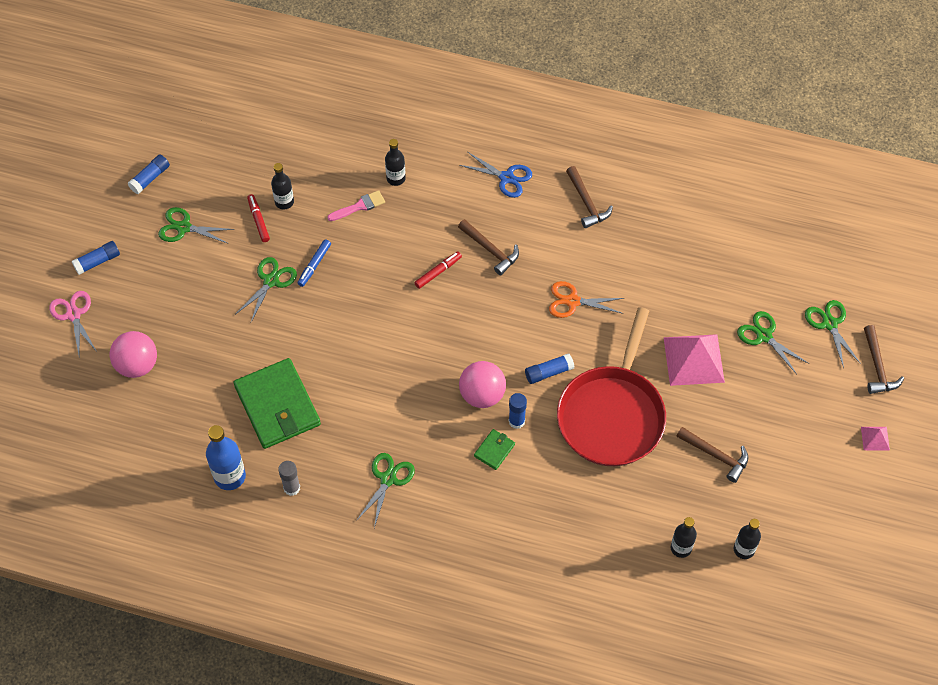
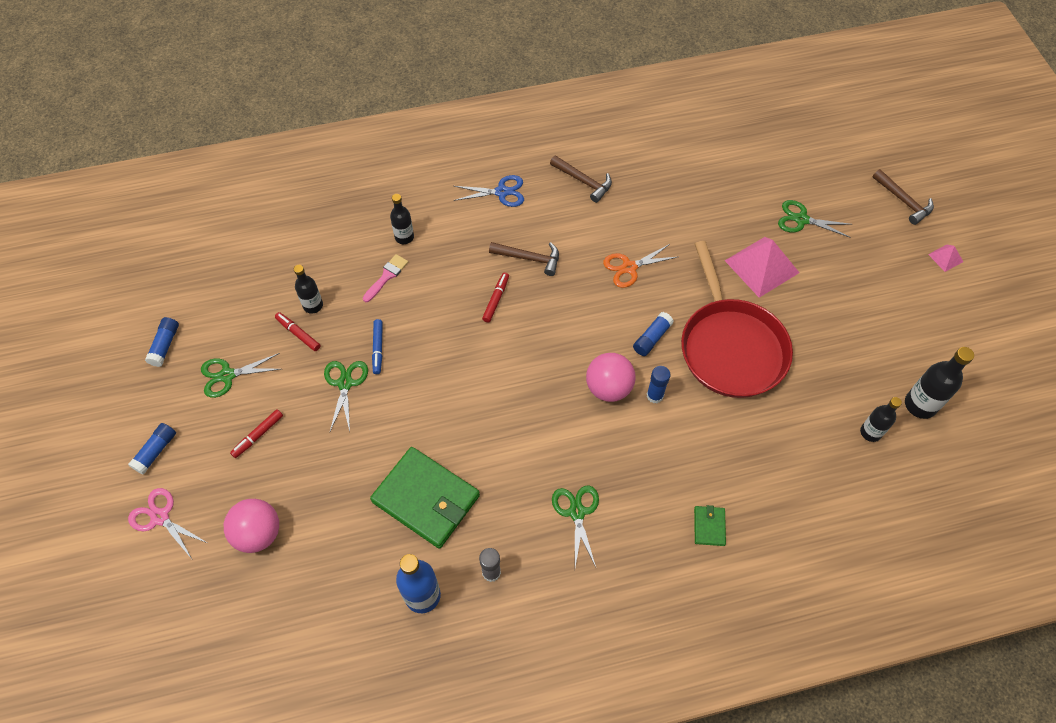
camera: 30 degrees left, 0 degrees up
(180, 288) = (258, 435): none -> red marker
(494, 450) = (653, 432): green wallet -> green wallet (709, 526)
(716, 455) = (838, 337): brown hammer -> none
(744, 549) = (920, 405): black bottle -> black bottle, size x1.52
(829, 323) = (842, 185): green scissors -> none

